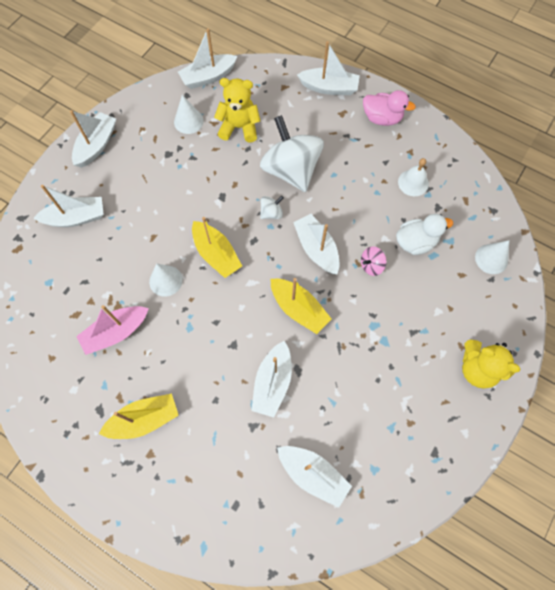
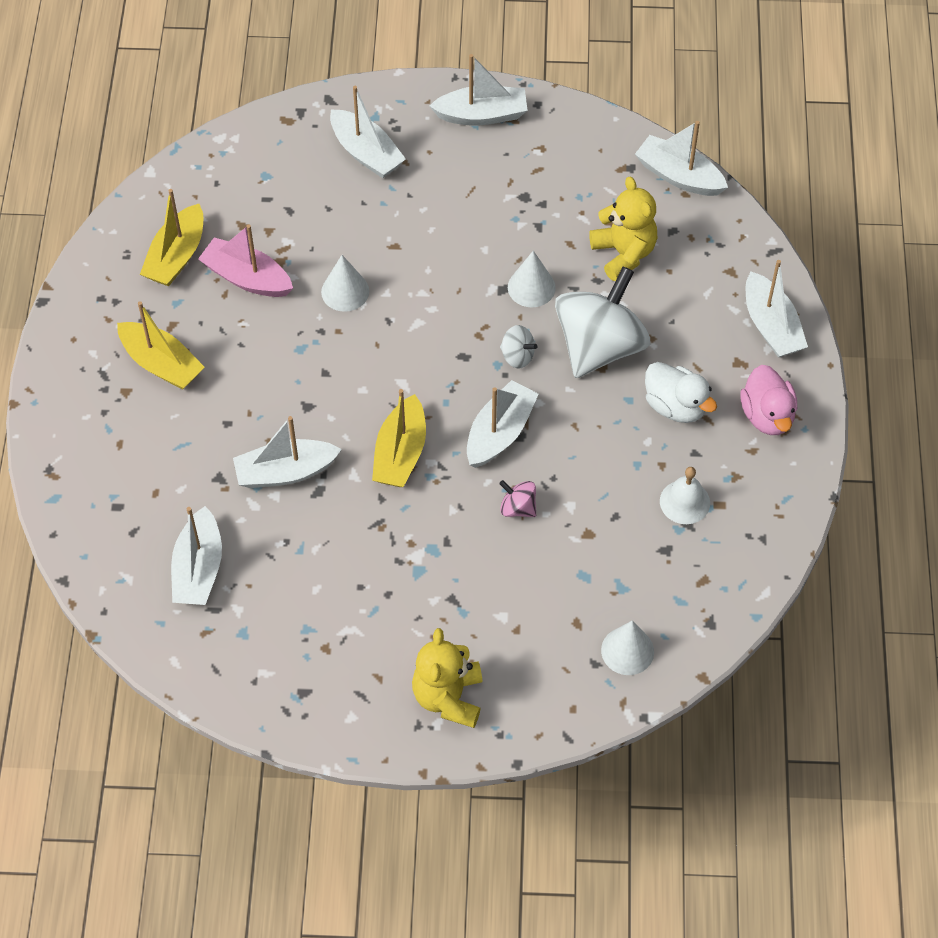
camera: 60 degrees right, 10 degrees down
(188, 121) = (590, 192): white cone -> white cone (531, 287)
(216, 254) = (416, 325): yellow boat -> yellow boat (176, 256)
(415, 242) = (589, 545): white duck -> white duck (675, 406)

